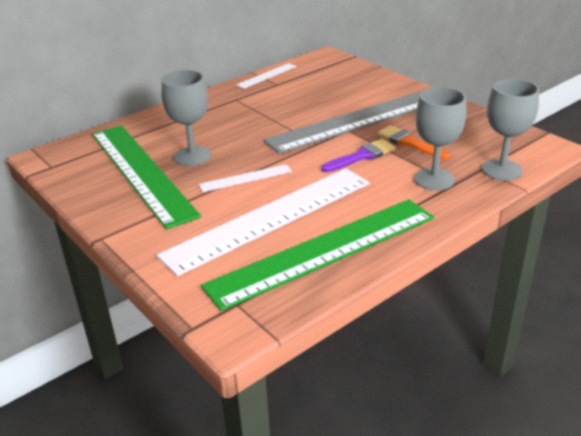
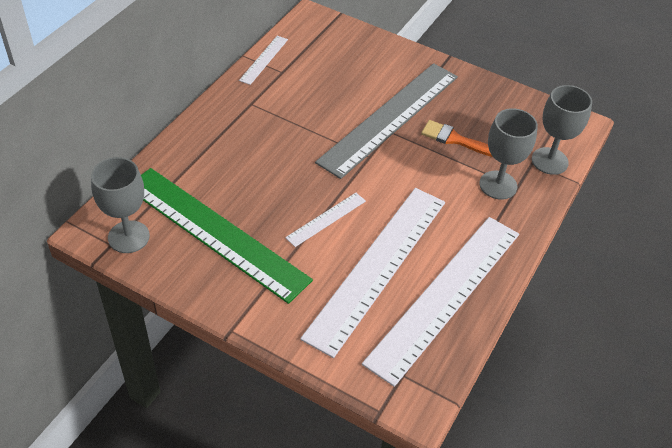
camera: 25 degrees left, 15 degrees up
(192, 156) = (255, 199): grey goblet -> grey goblet (128, 237)
(323, 250) = (444, 295): green ruler -> white ruler
(362, 156) = (420, 166): purple brush -> none

